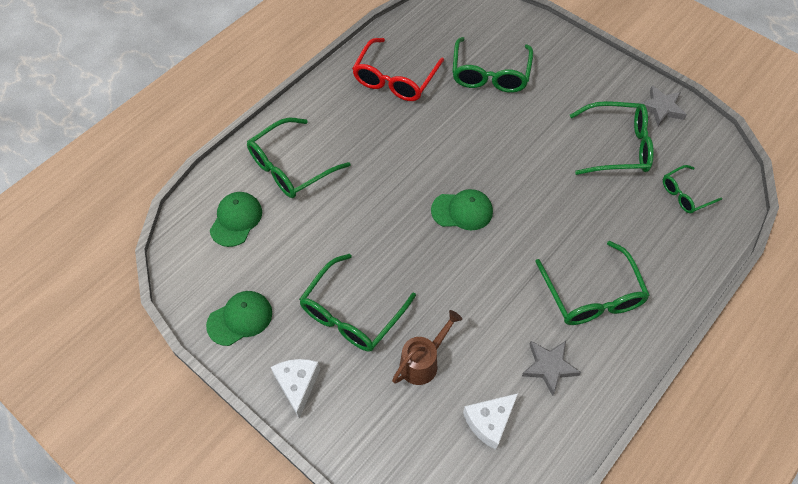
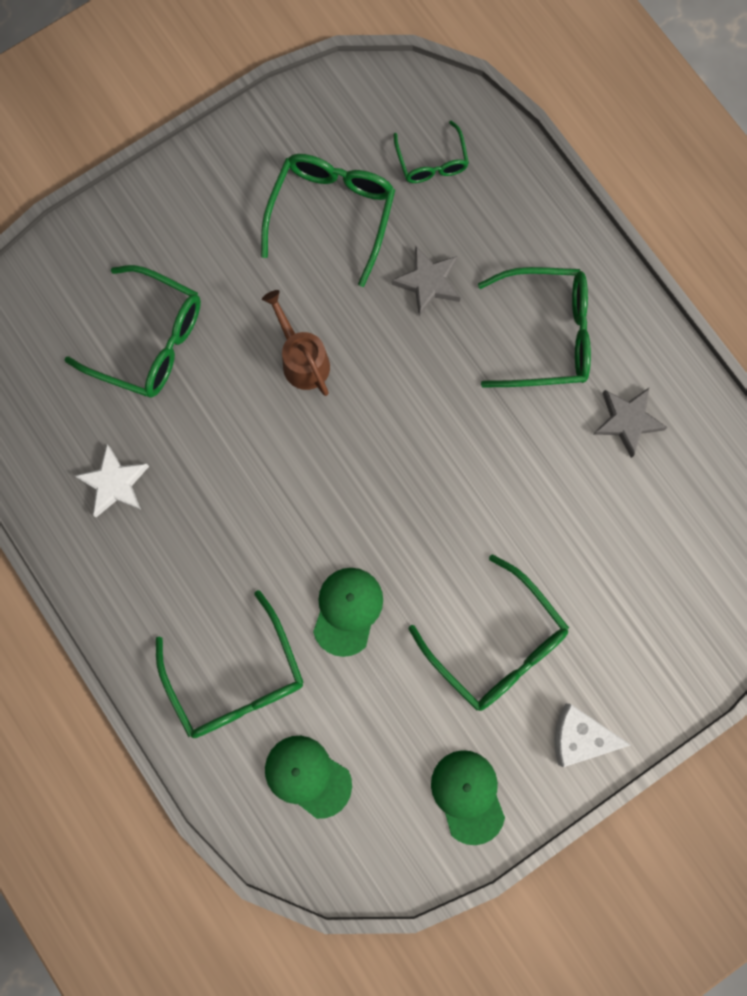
camera: 75 degrees left, 20 degrees up
(395, 79) = (114, 483): red glasses -> white star
(423, 362) = (585, 570): brown watering can -> brown watering can (302, 359)
(462, 211) = (379, 456): green cap -> green cap (347, 611)
(489, 422) = (679, 514): white cheese -> none
(661, 108) = (284, 131): grey star -> grey star (428, 282)

